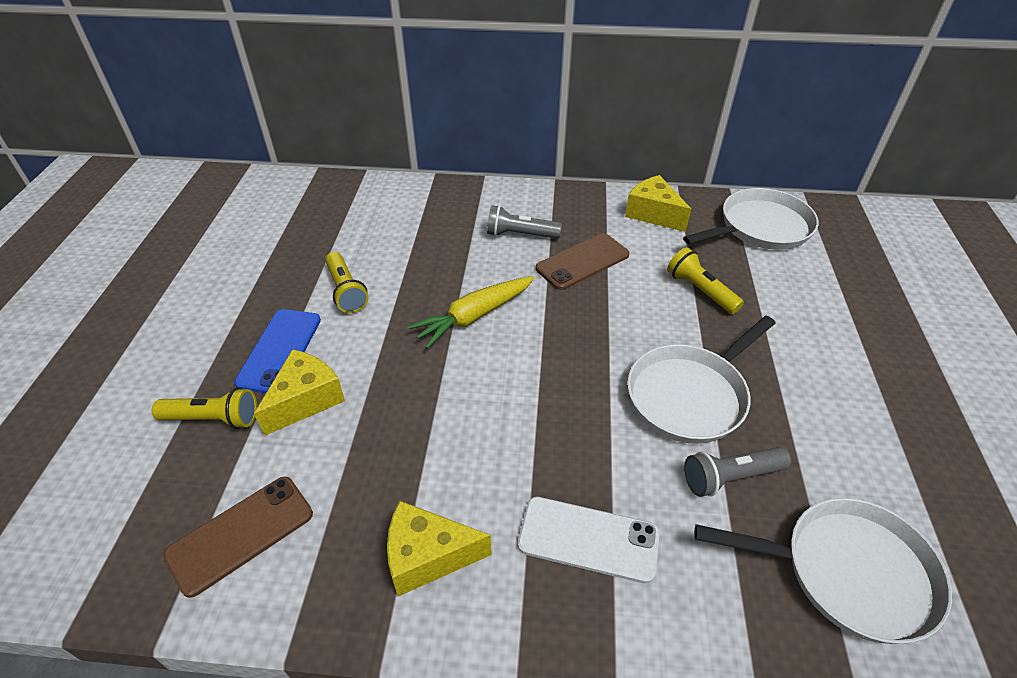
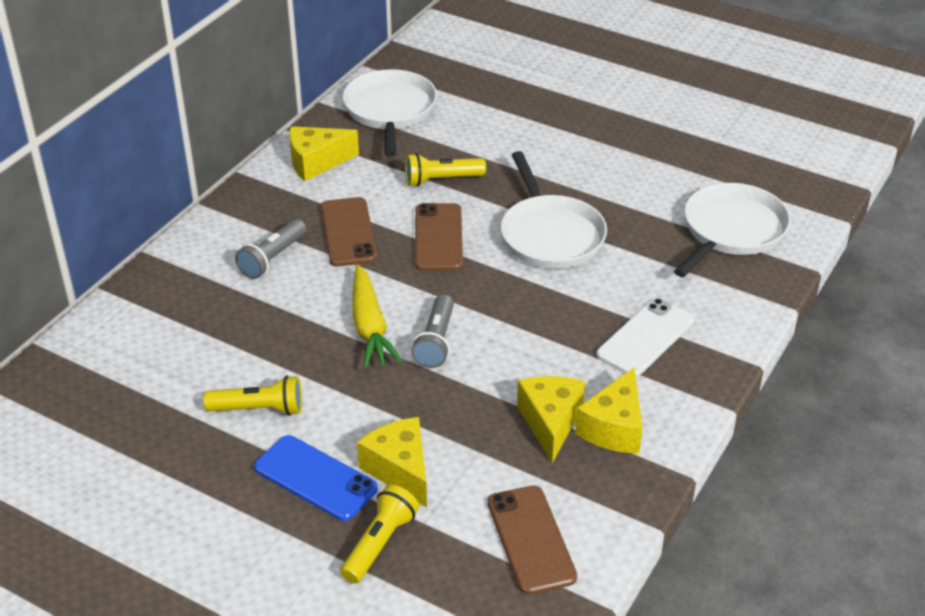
camera: 65 degrees left, 5 degrees down
(411, 493) = (550, 423): none -> yellow cheese
(620, 317) = (438, 237): none -> brown phone
(730, 477) = (635, 248): grey flashlight -> grey flashlight (435, 342)

